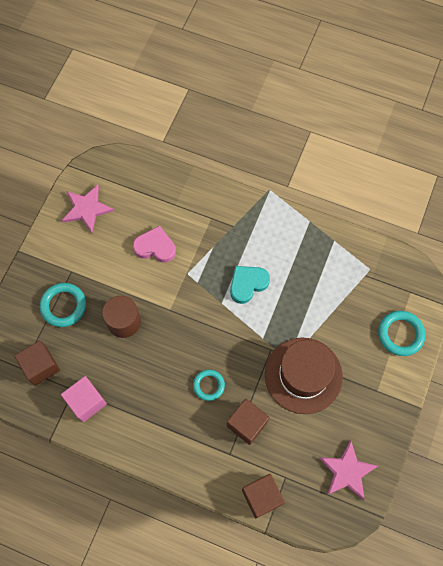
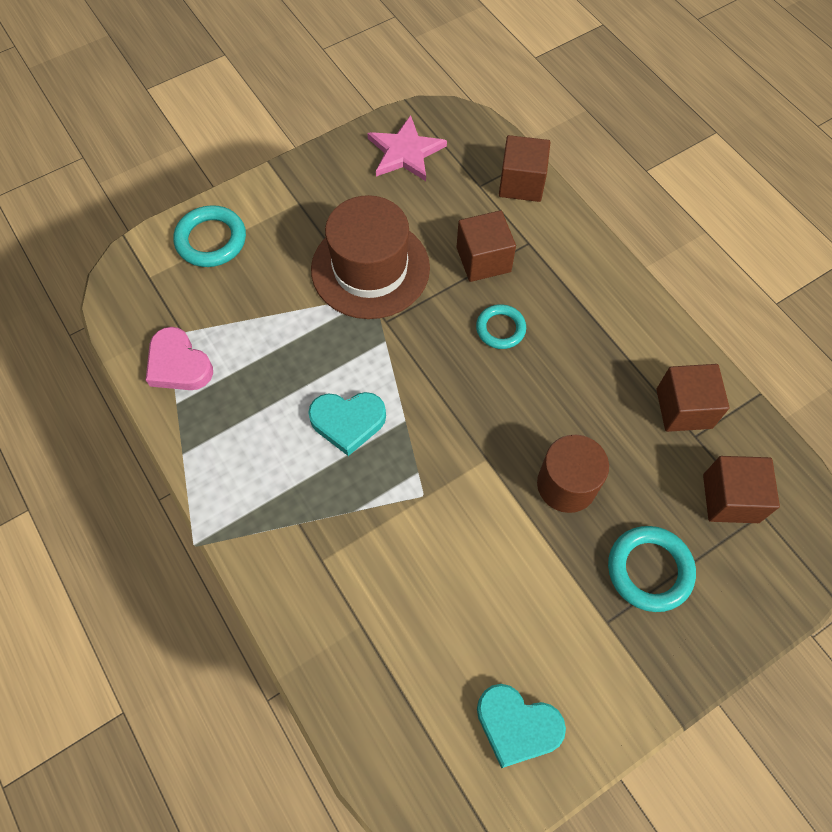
camera: 145 degrees left, 5 degrees down
(86, 402) = (684, 408): pink cube -> brown cube
(87, 209) = (517, 725): pink star -> turquoise heart
(155, 247) = (443, 571): pink heart -> pink heart (178, 364)

